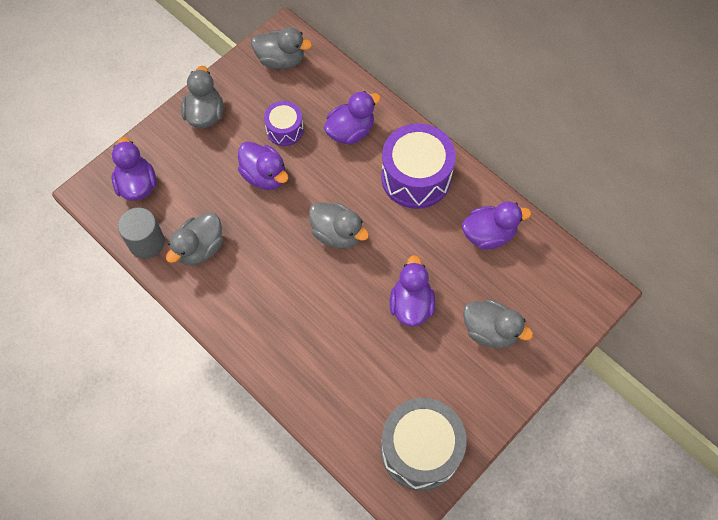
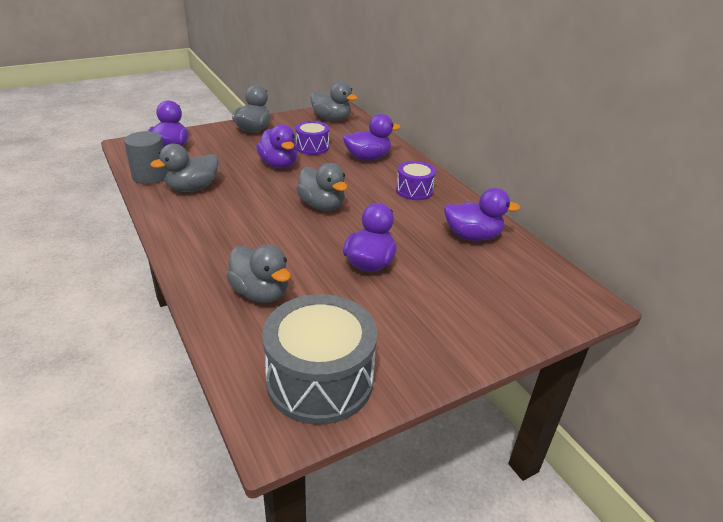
camera: 15 degrees right, 30 degrees down
(416, 177) = (414, 190): purple drum -> purple drum, size x0.55
(490, 331) = (449, 301): grey duck -> grey duck (260, 293)

